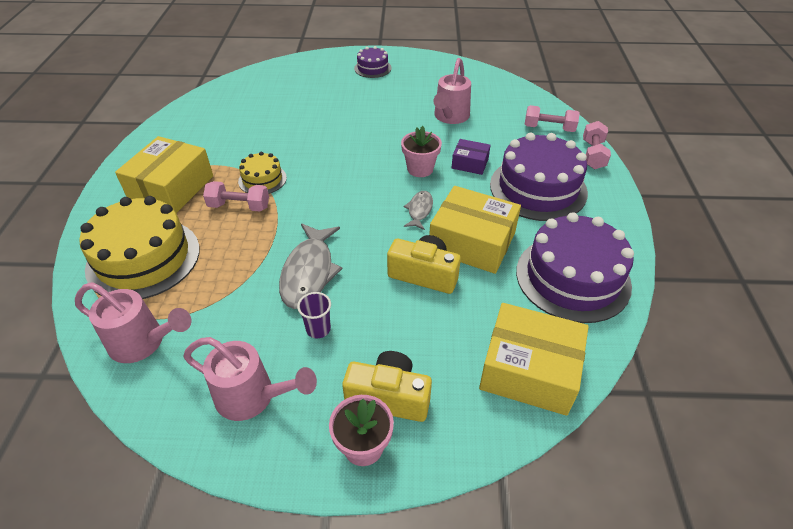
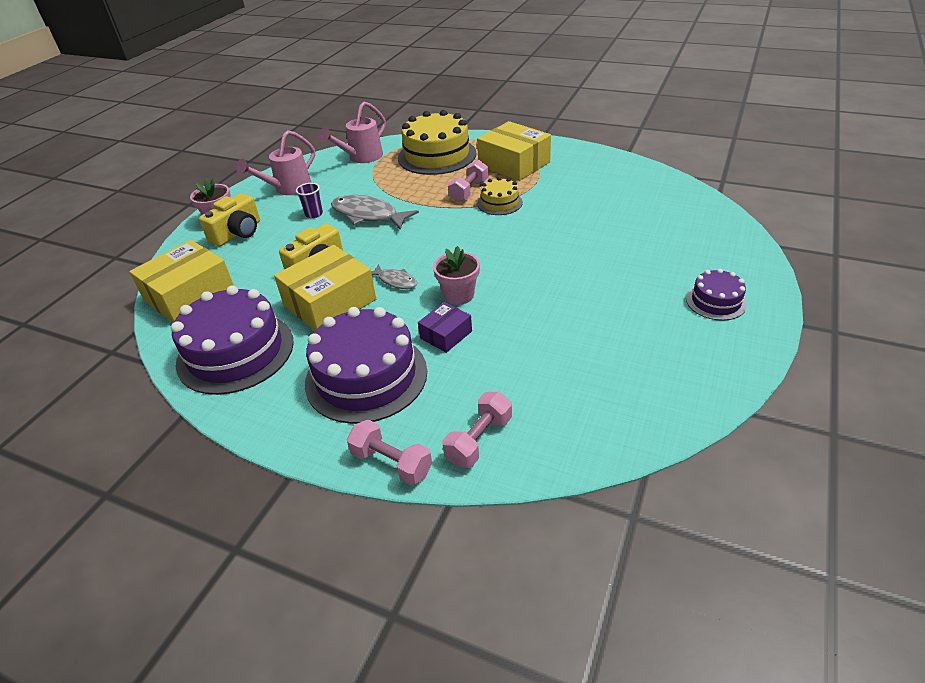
camera: 115 degrees right, 5 degrees down
(450, 117) = (554, 345): pink watering can -> none

